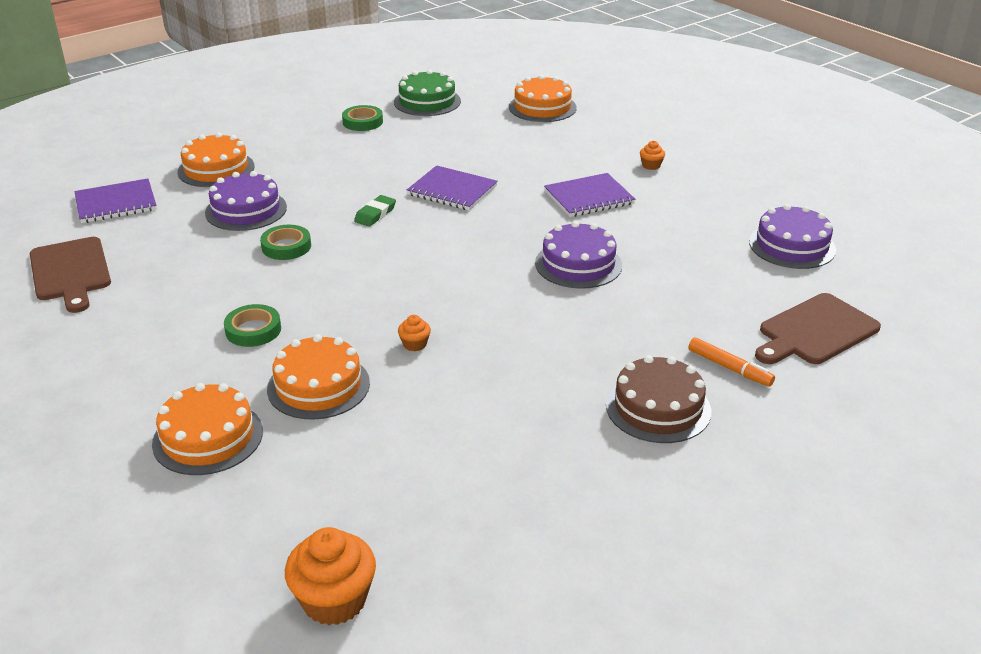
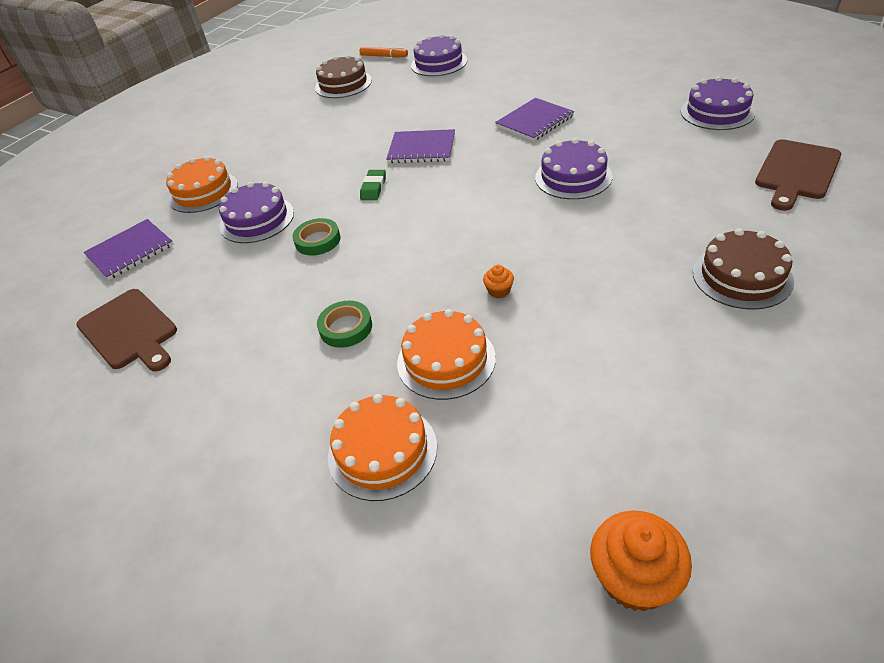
camera: 15 degrees left, 10 degrees up
(362, 122) = (302, 115): green tape -> none
(427, 101) = (343, 84): green cake -> brown cake
(542, 107) = (439, 63): orange cake -> purple cake
(651, 165) = (559, 83): orange cupcake -> none
(729, 368) = (763, 223): orange marker -> orange marker (384, 56)

